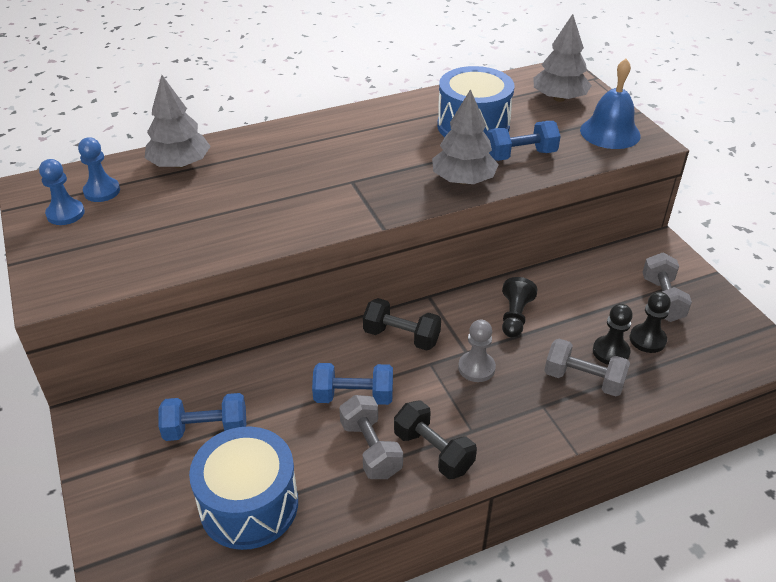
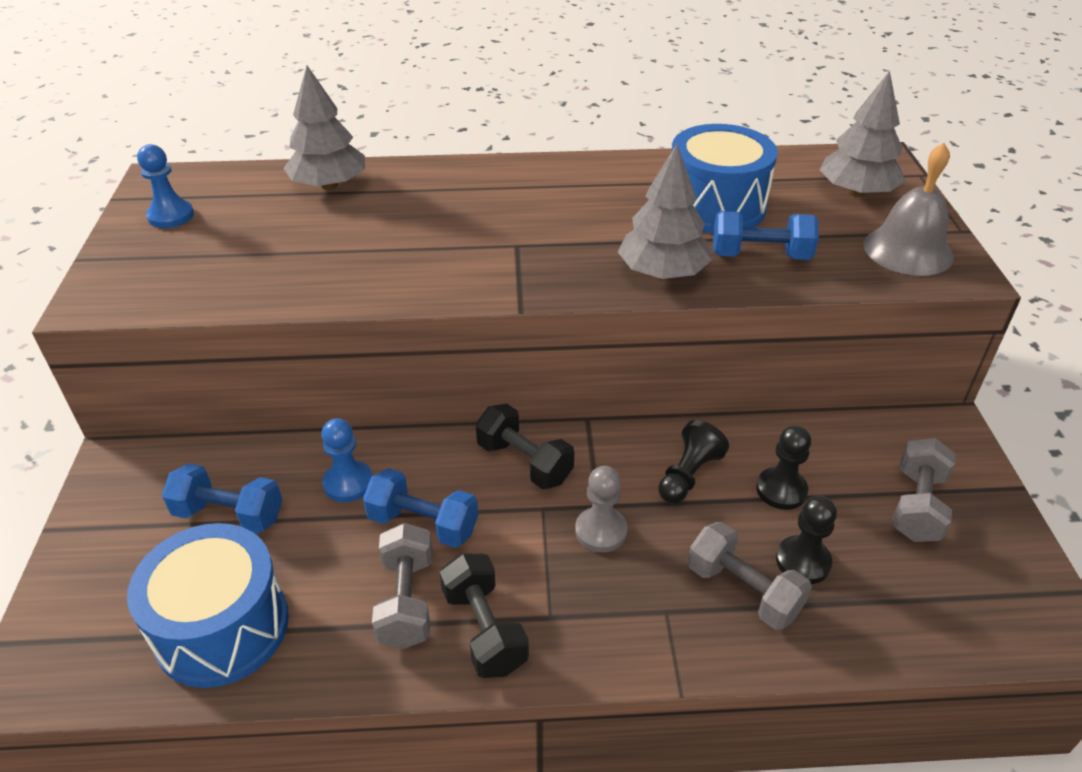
camera: 20 degrees right, 0 degrees up
(102, 191) = (225, 199): blue pawn -> blue pawn (348, 483)
(610, 132) = (908, 250): blue bell -> grey bell
(647, 339) = (867, 559): black pawn -> black pawn (781, 490)

